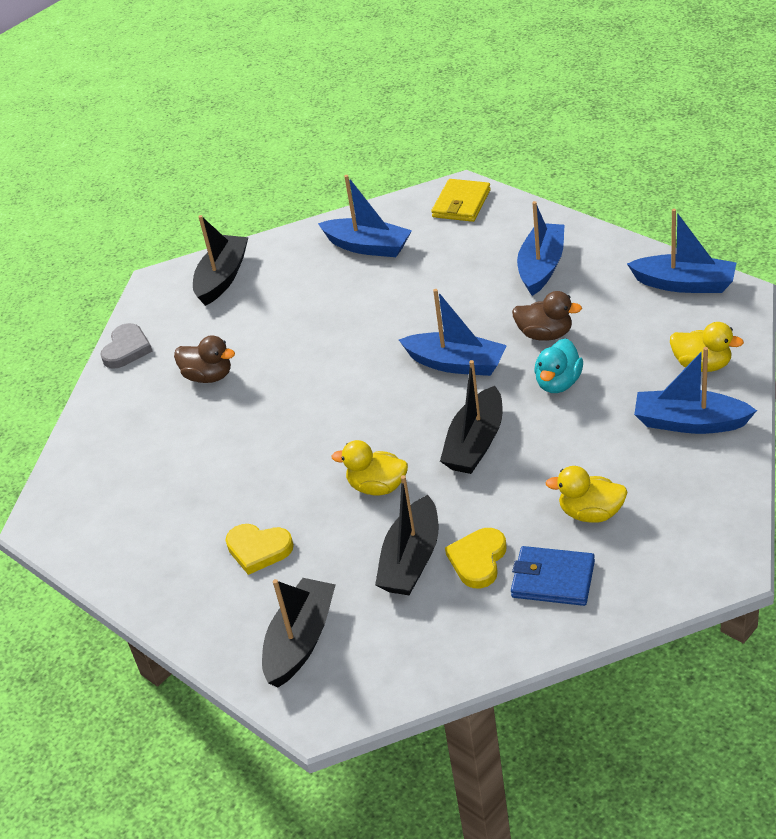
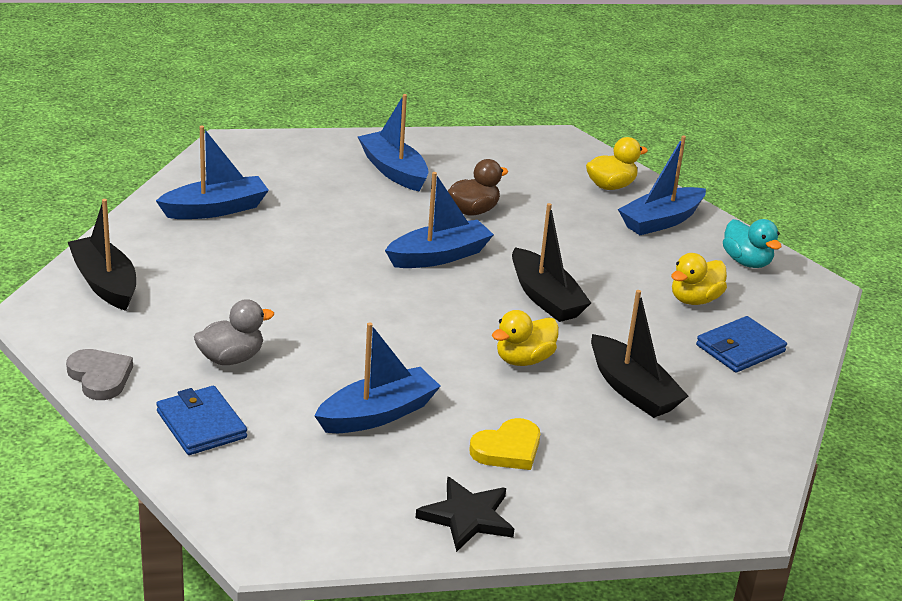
camera: 60 degrees left, 10 degrees down
(127, 416) = (201, 424): none -> blue wallet
(162, 581) = (467, 517): none -> black star
(208, 376) = (231, 358): brown duck -> grey duck
(300, 641) = (650, 485): black boat -> none
(461, 203) = (249, 152): yellow wallet -> none
(478, 560) = (675, 364): yellow heart -> none
(558, 383) = (536, 236): turquoise duck -> turquoise duck (746, 262)
(684, 284) = (516, 144): blue boat -> blue boat (377, 414)

